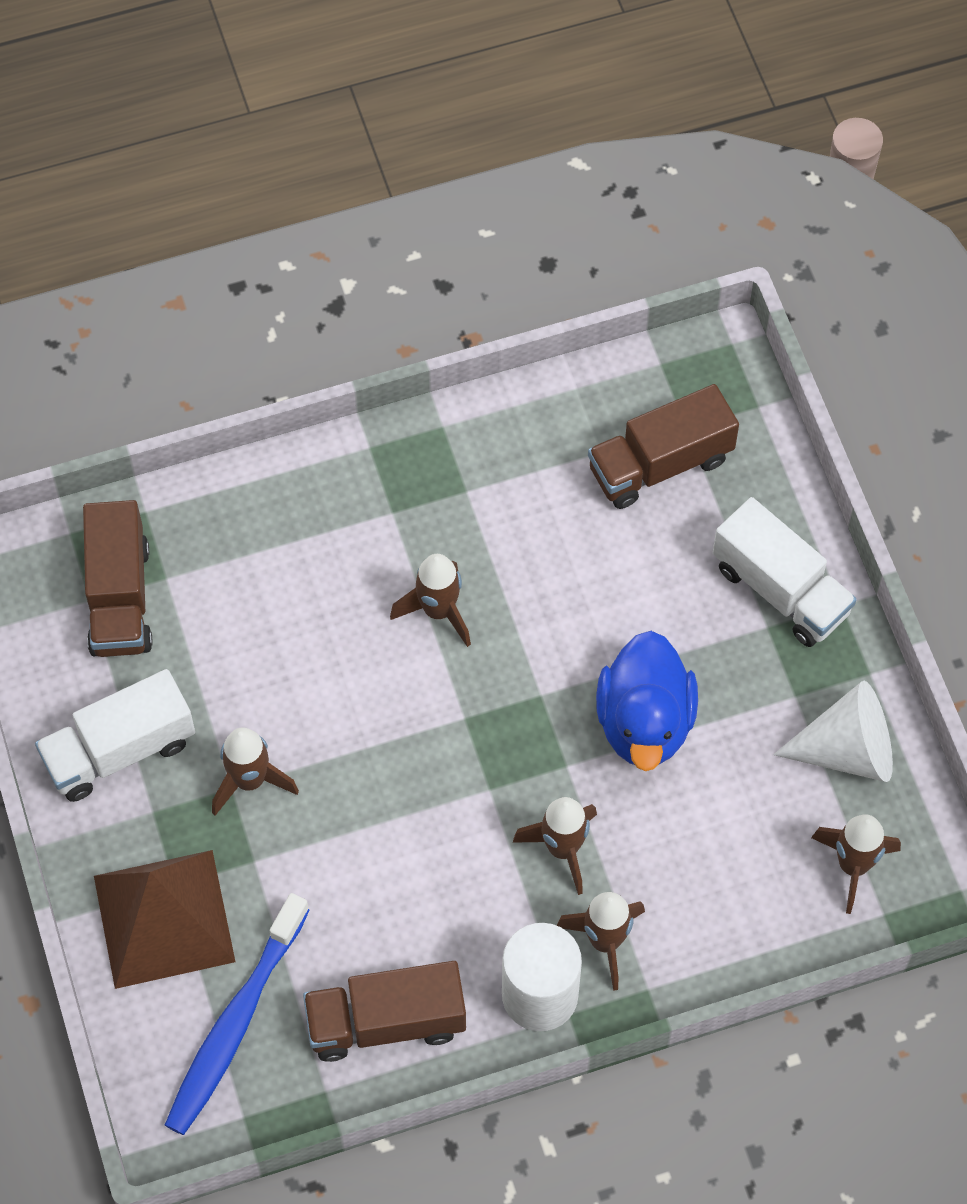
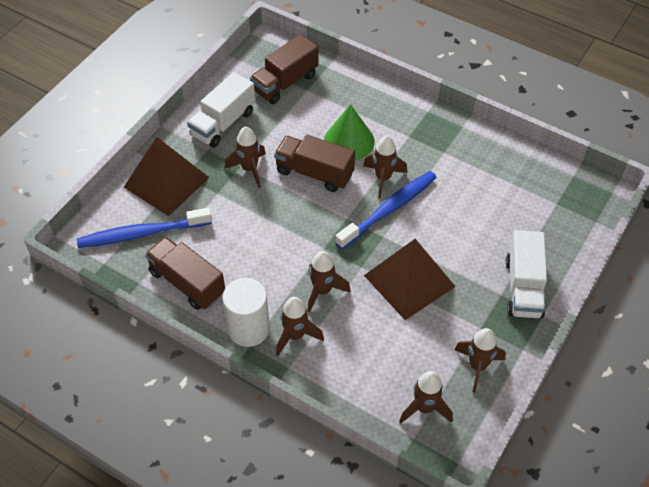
camera: 50 degrees right, 10 degrees down
(119, 750) = (223, 123): white truck -> white truck turned 75 degrees counterclockwise
(325, 600) = (349, 141): none -> green cone
(501, 649) = (389, 209): none -> blue toothbrush
(645, 722) = (409, 281): blue duck -> brown pyramid
(660, 464) = (530, 206): brown truck -> brown truck (314, 173)
(848, 750) = (477, 366): white cone -> brown rocket

